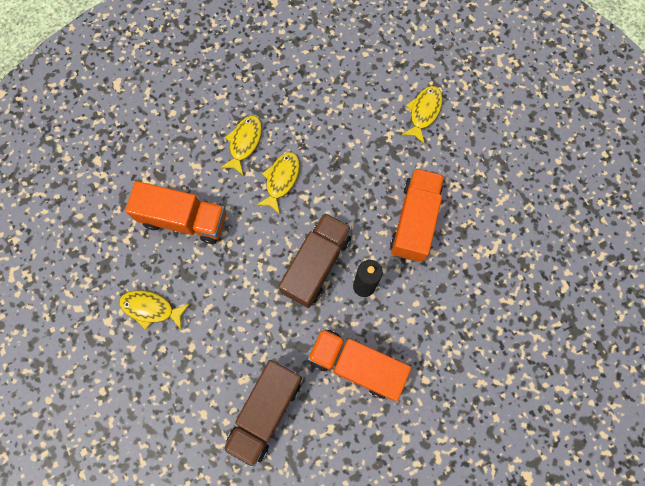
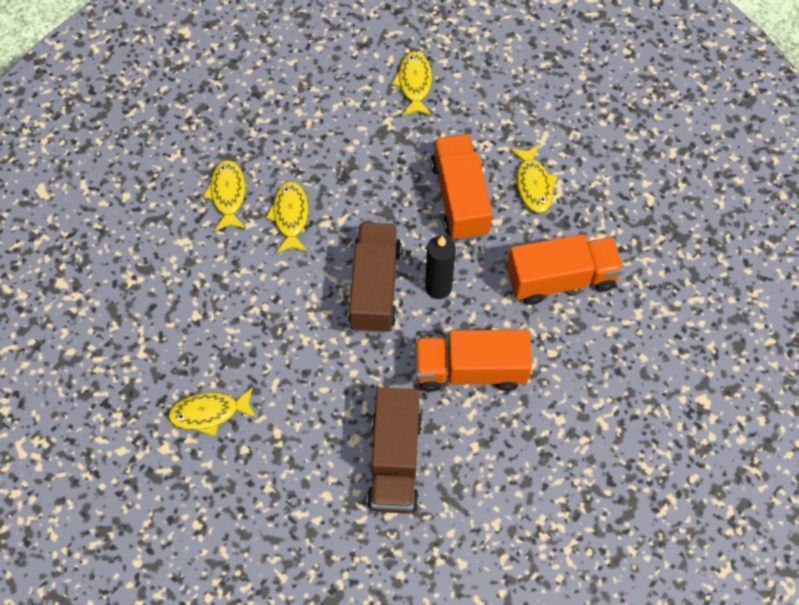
camera: 25 degrees left, 10 degrees down
(184, 219) = (199, 303): orange truck -> orange truck (561, 279)
(477, 234) = (533, 184): none -> yellow fish

